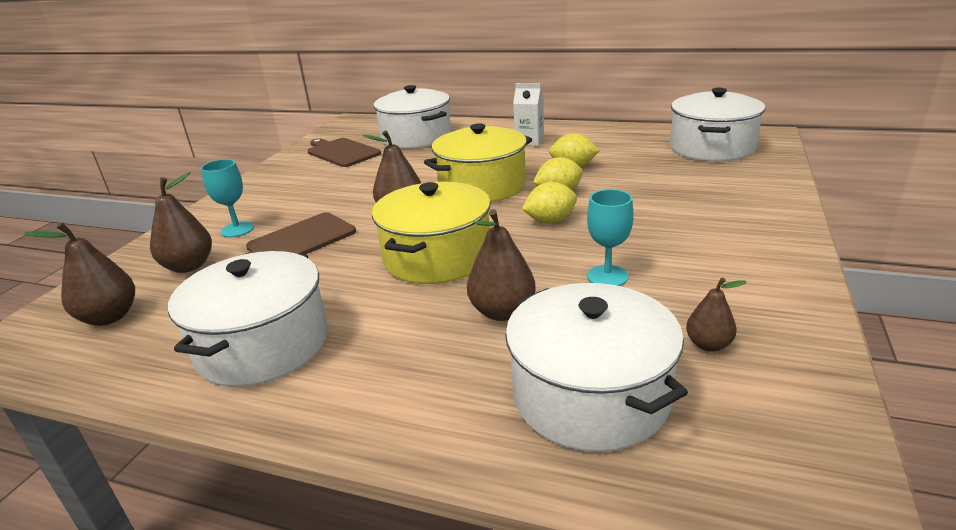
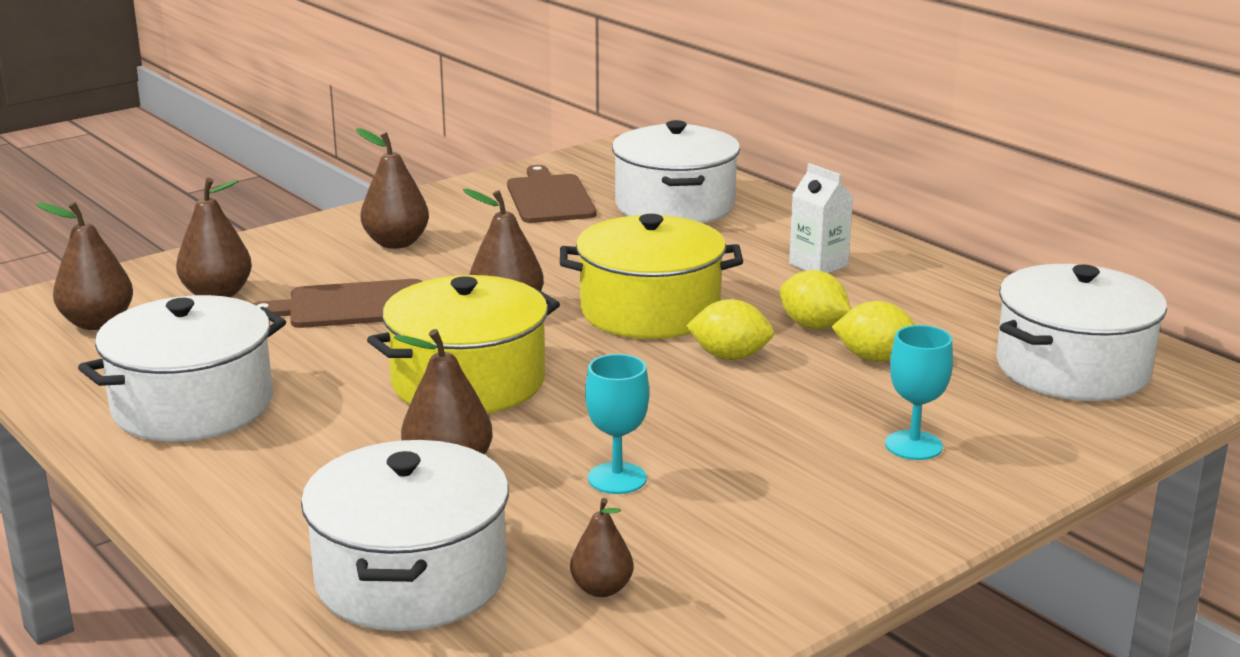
camera: 30 degrees right, 5 degrees down
(237, 229) = (309, 267): turquoise goblet -> turquoise goblet (913, 445)
(279, 199) = (396, 243): none -> brown pear
(550, 221) = (660, 388): yellow lemon -> yellow lemon (875, 358)

